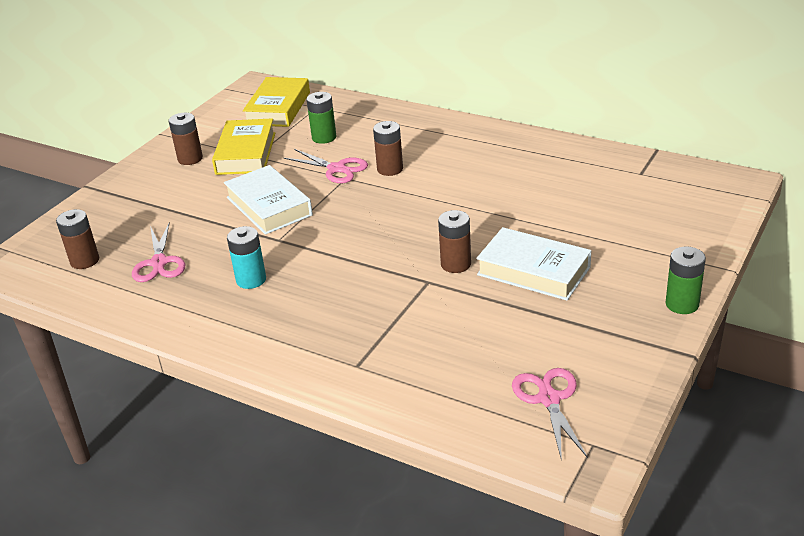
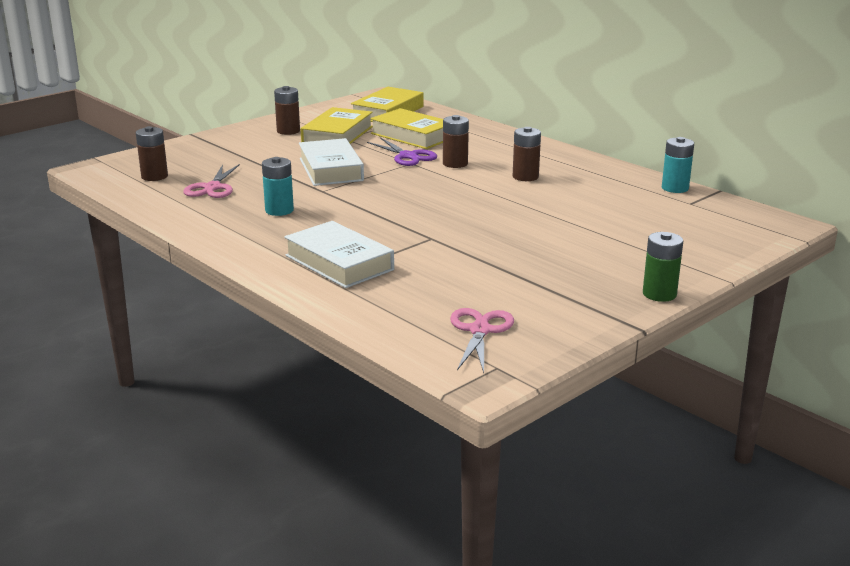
camera: 15 degrees right, 10 degrees down
(324, 137) = (413, 135): green battery -> yellow book
(337, 169) = (408, 156): pink scissors -> purple scissors
(456, 264) = (465, 231): brown battery -> brown battery (525, 177)
(533, 271) = (533, 248): white book -> white book (339, 263)
(615, 156) = (675, 188): none -> turquoise battery

